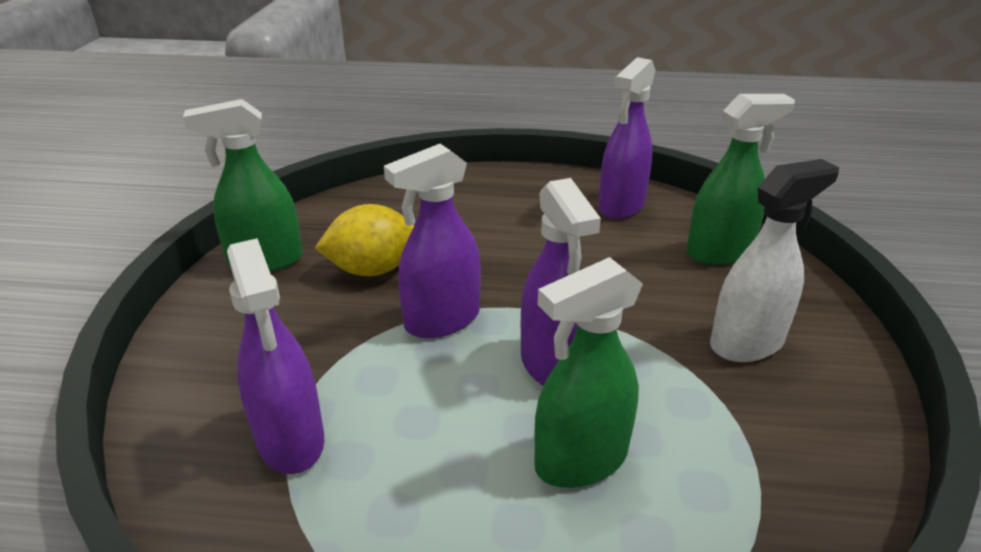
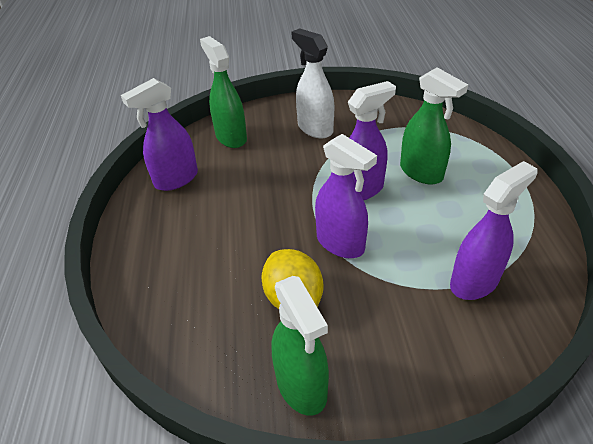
camera: 100 degrees left, 10 degrees up
(621, 206) = (176, 179): purple spray bottle -> purple spray bottle turned 120 degrees clockwise

